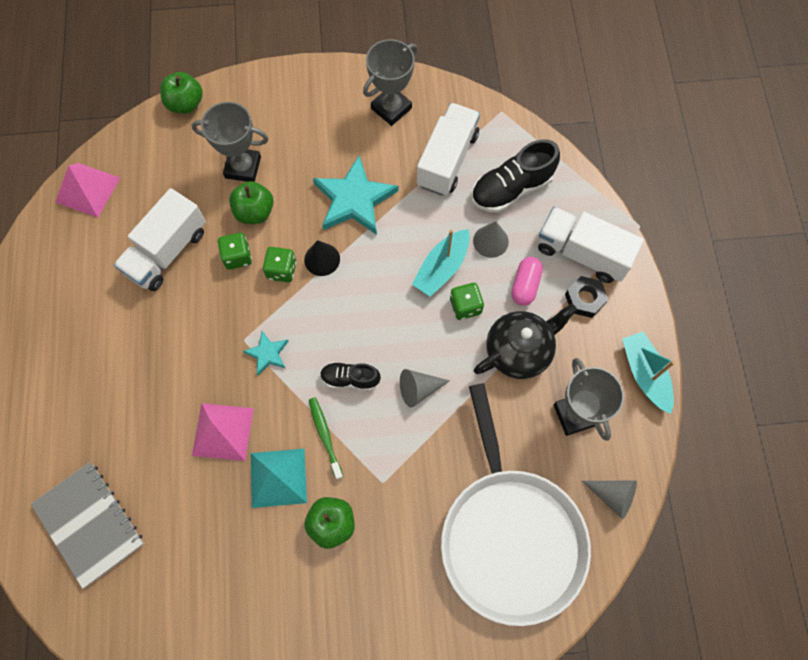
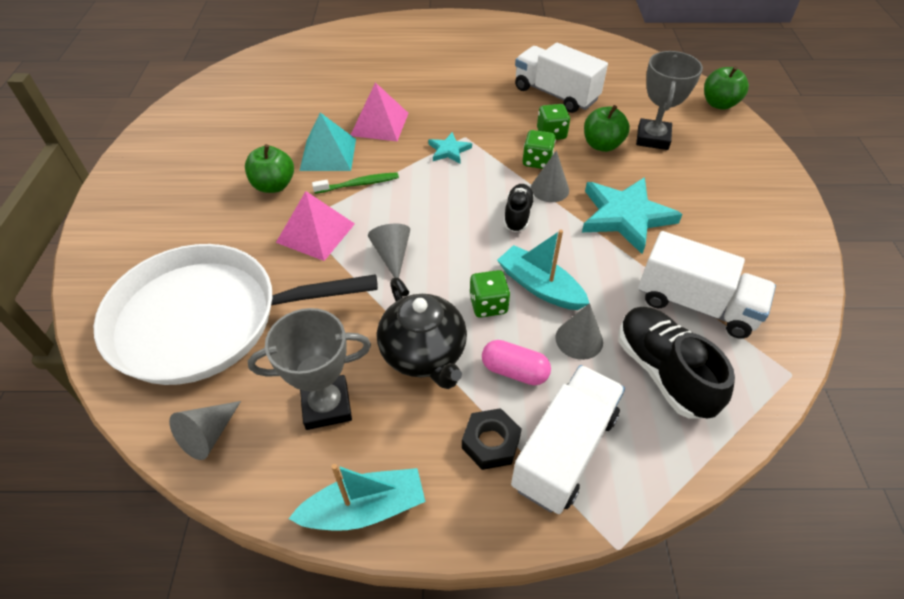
camera: 95 degrees right, 20 degrees down
(87, 190) = (614, 54): pink pyramid -> pink pyramid (315, 232)
(89, 524) = (324, 62): grey notebook -> none
(322, 259) = (549, 189): black cone -> grey cone
(350, 379) = (414, 203): black shoe -> black shoe (517, 215)
(391, 108) = (760, 255): grey trophy -> none

